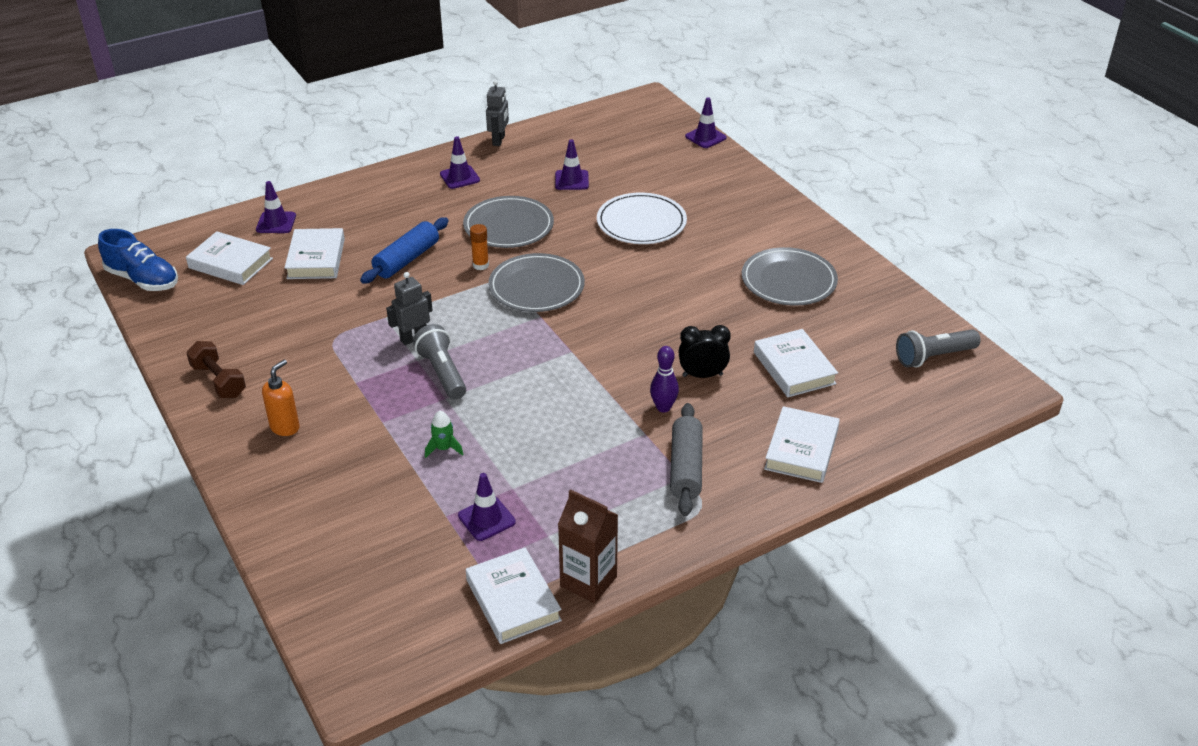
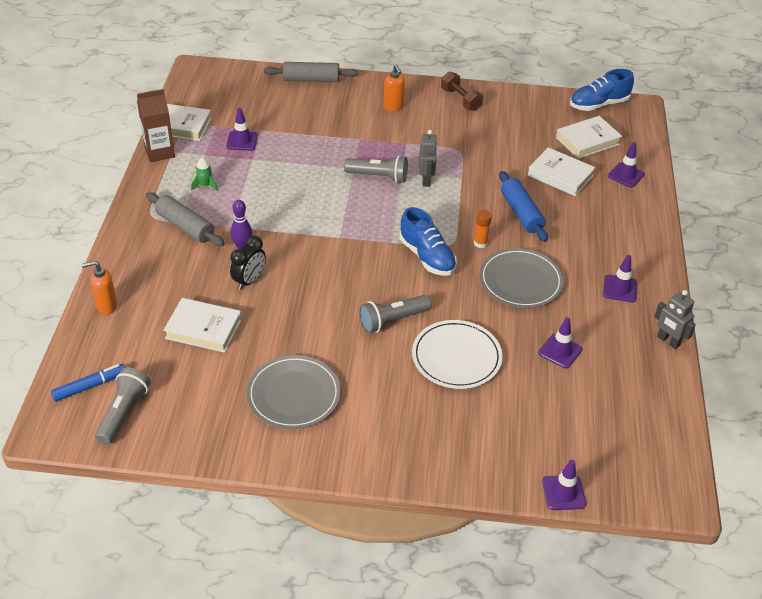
camera: 125 degrees right, 5 degrees up
(218, 381) = (460, 100): brown dumbbell -> brown dumbbell turned 60 degrees clockwise
(280, 536) = (311, 79): none -> grey rolling pin
(444, 448) = (312, 150): green rocket -> green rocket (205, 185)
(536, 287) = (427, 257): grey plate -> blue shoe
(643, 270) = (392, 320): none -> grey flashlight
(801, 449) = (136, 282): white book -> none
(855, 448) = (106, 306): none -> orange soap dispenser
(941, 394) = (90, 386): none -> blue marker

